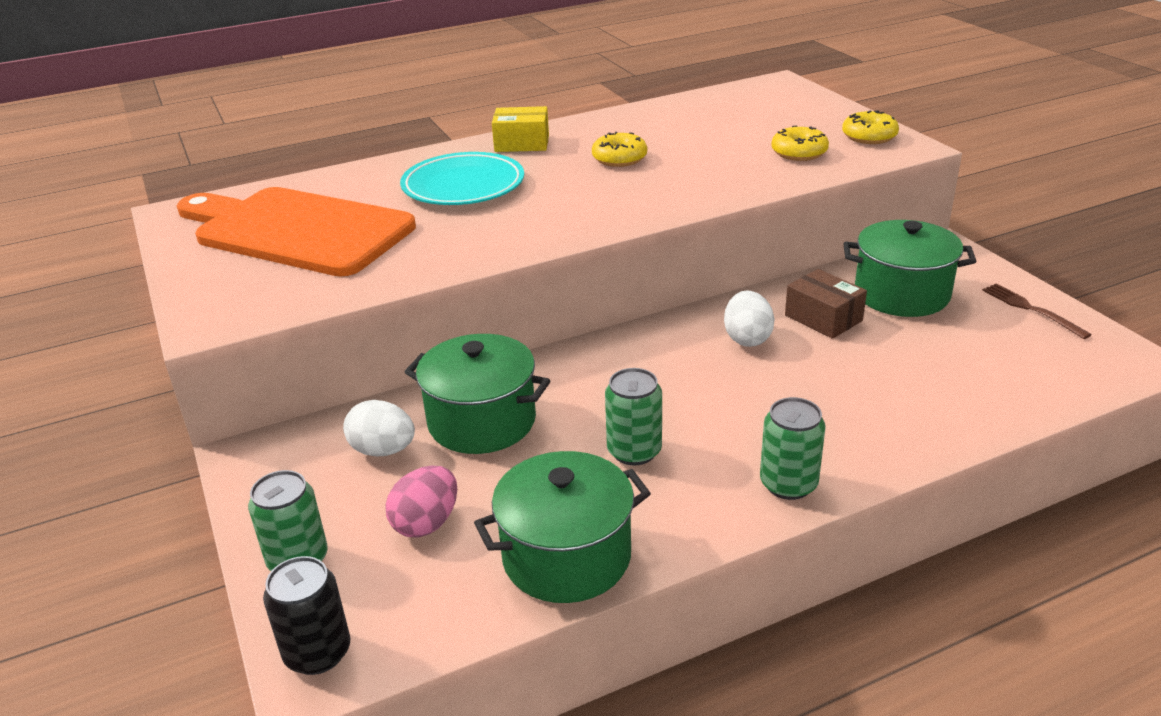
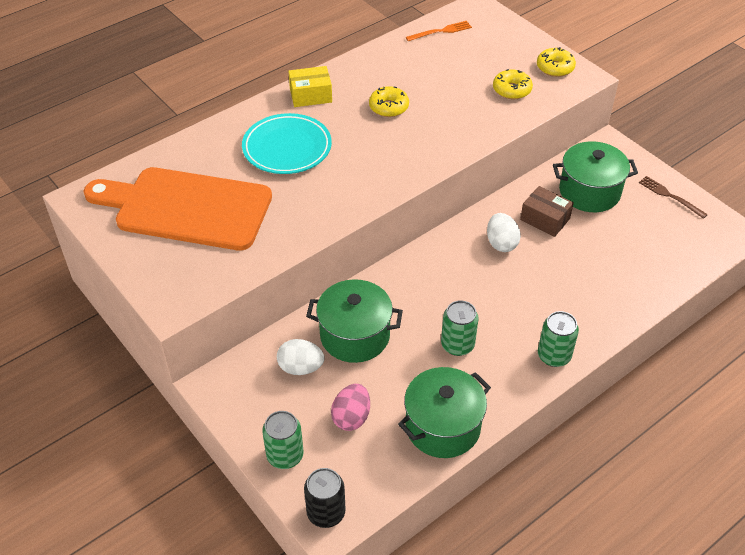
camera: 15 degrees left, 15 degrees up
(721, 100) = (441, 31): none -> orange fork

